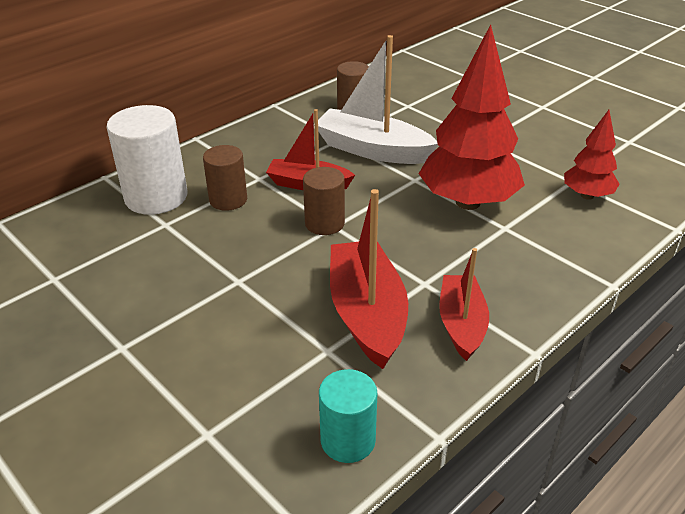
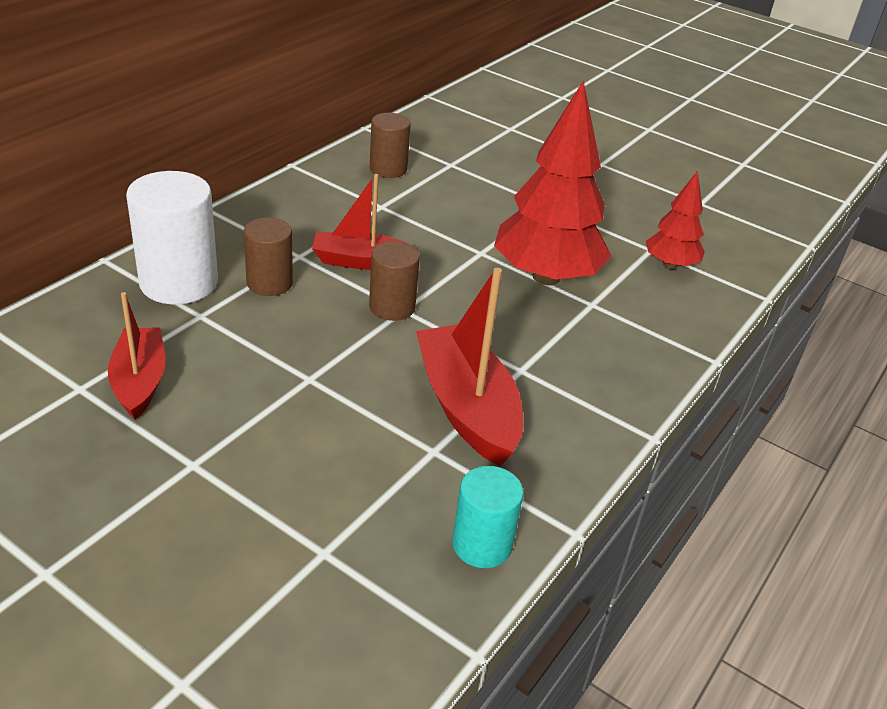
camera: 15 degrees left, 0 degrees up
(372, 150) = (424, 218): white boat -> none
(461, 324) = (571, 412): red boat -> red boat (140, 381)

